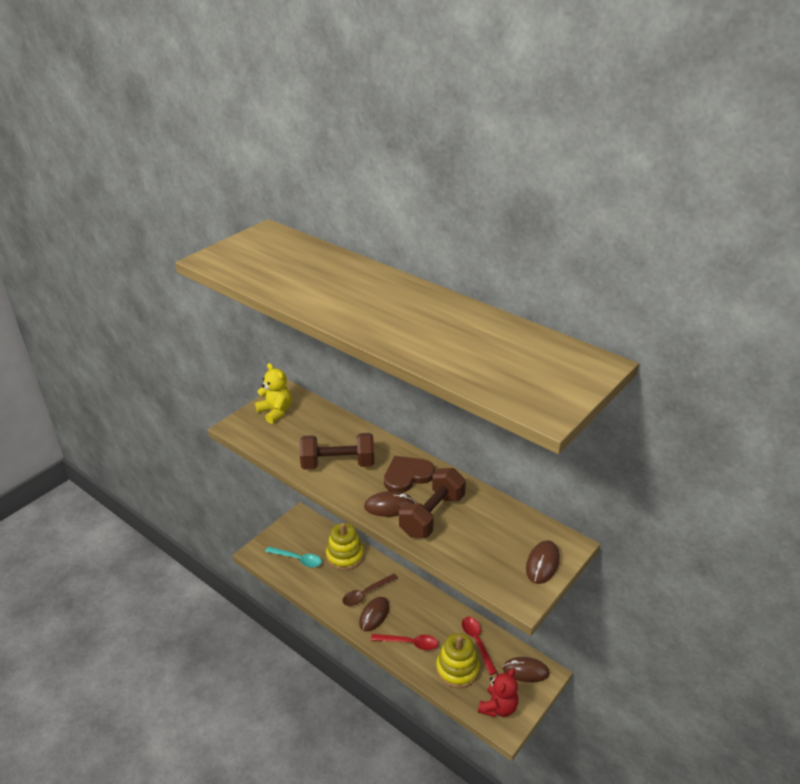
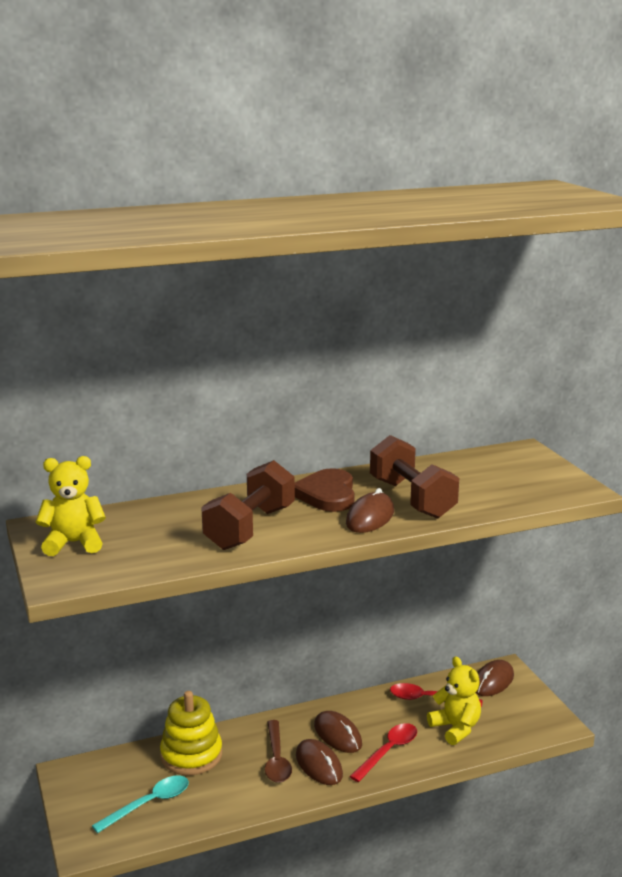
camera: 60 degrees left, 15 degrees down
(457, 669) = (455, 728): yellow stacking toy -> yellow teddy bear
(498, 707) = (527, 719): red teddy bear -> none
(542, 564) = (540, 468): brown mouse -> brown mouse (337, 735)

